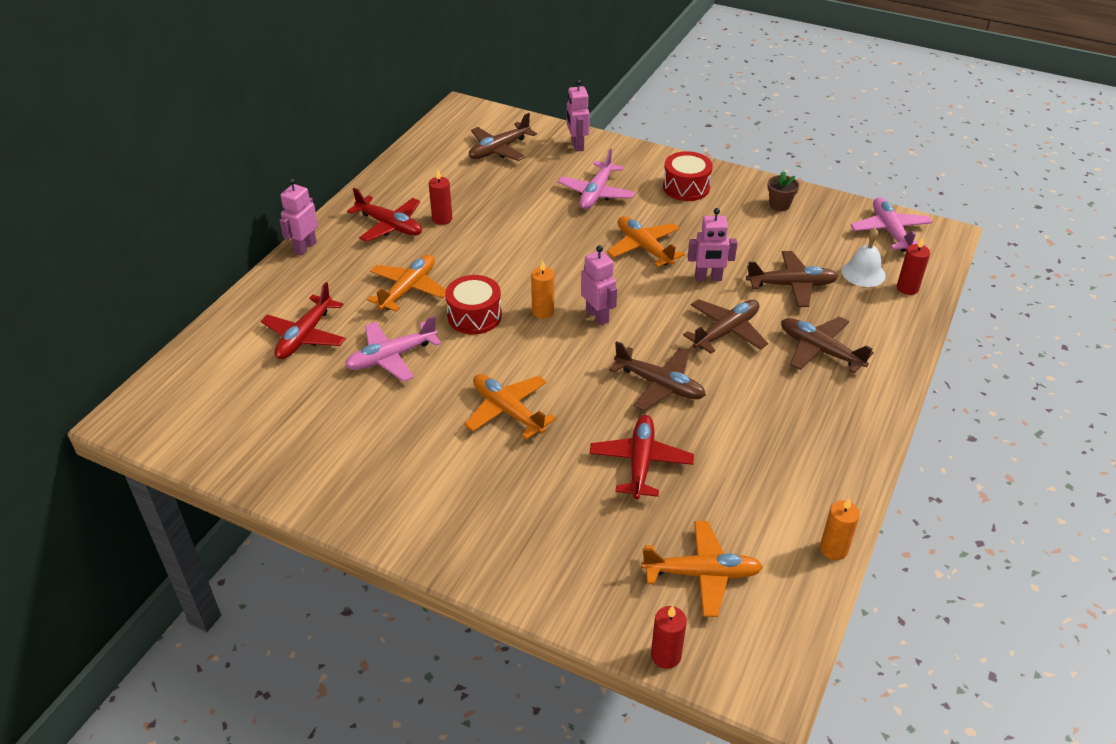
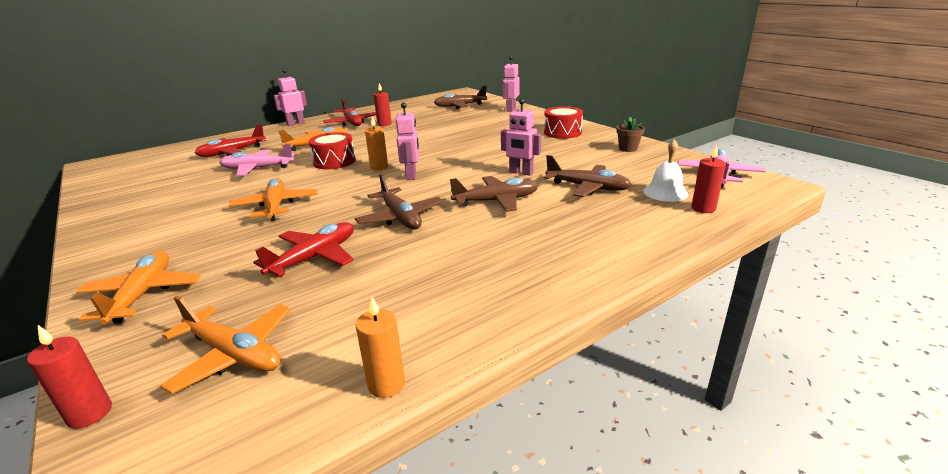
camera: 30 degrees right, 15 degrees down
(596, 193) = (494, 127): pink plane -> none
(644, 247) = (493, 152): orange plane -> orange plane (142, 294)
(819, 350) = (567, 228): brown plane -> none

